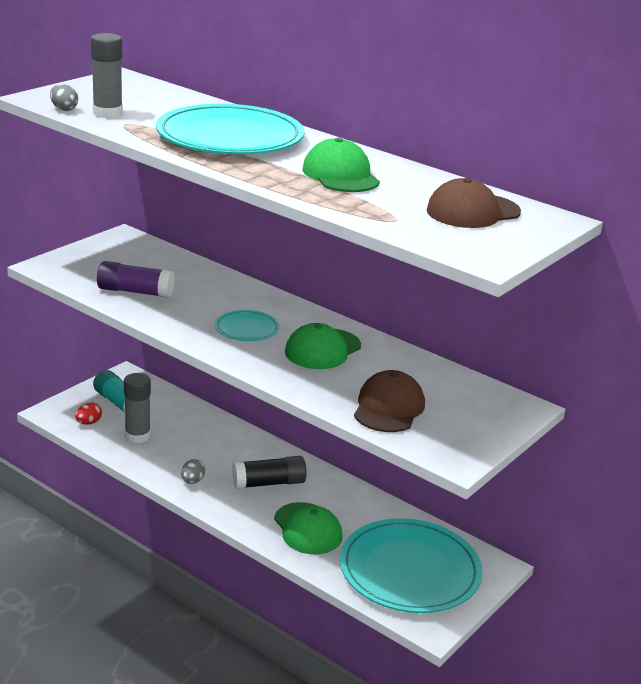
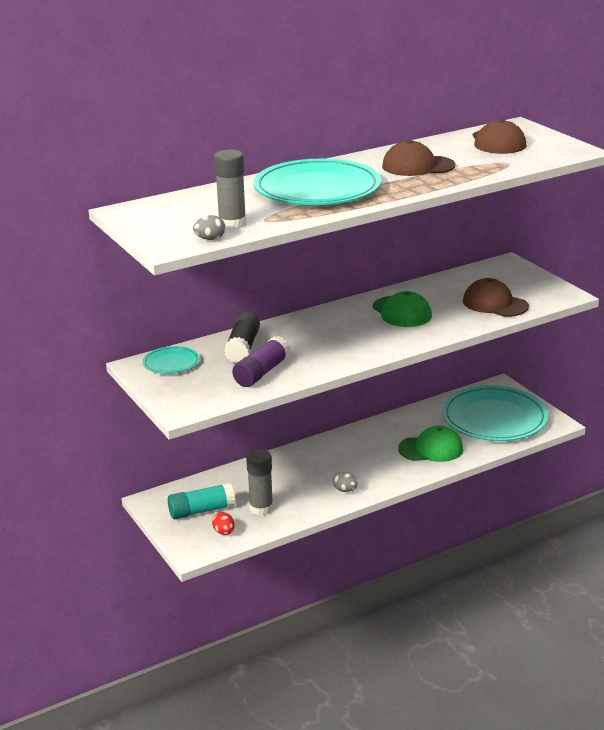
camera: 65 degrees left, 0 degrees up
(247, 329) = (355, 335): turquoise plate -> turquoise plate (171, 363)
(269, 483) = (364, 455): black glue stick -> black glue stick (243, 347)
(340, 175) = (418, 166): green cap -> brown cap

